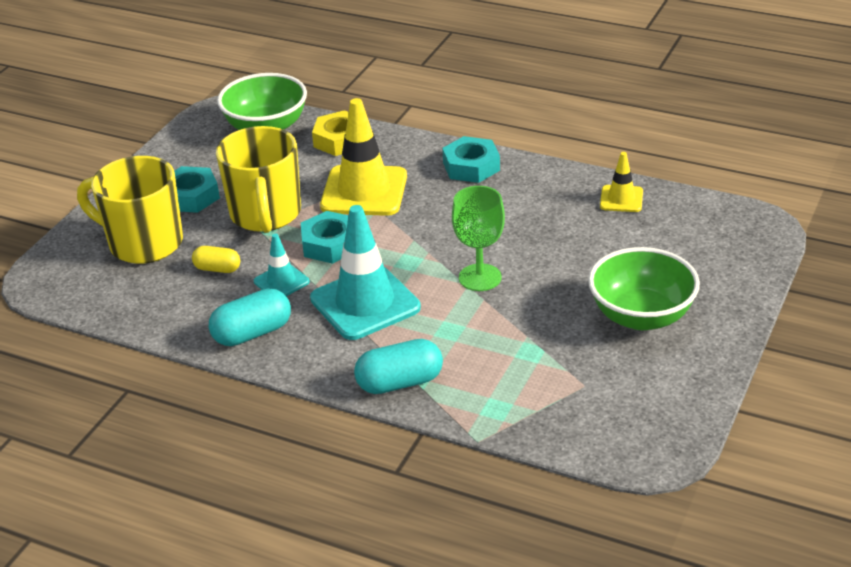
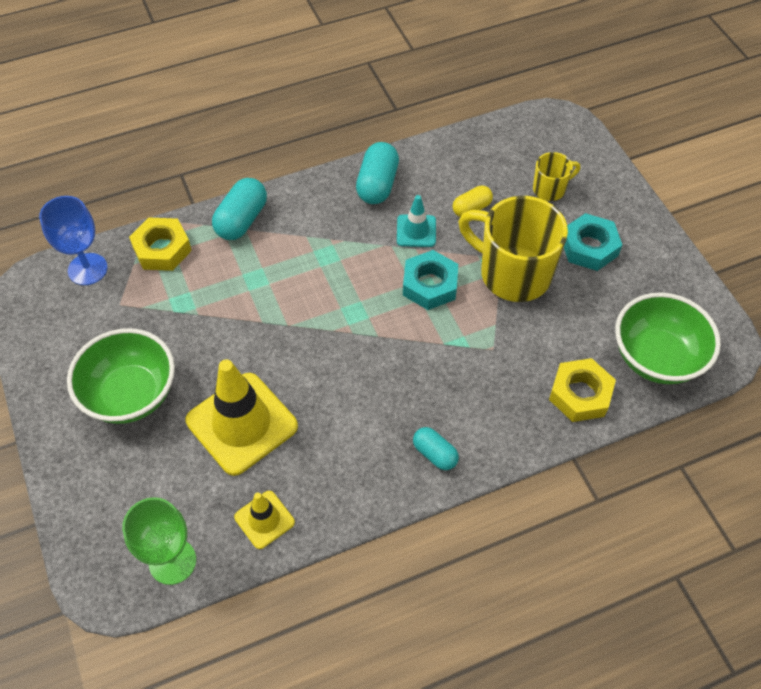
camera: 130 degrees right, 20 degrees up
(143, 243) = (550, 189): yellow mug -> yellow mug, size x0.49
(364, 191) = (479, 353): yellow traffic cone -> yellow traffic cone (242, 423)
(365, 303) = (338, 257): turquoise traffic cone -> none
(471, 166) = (435, 454): turquoise nut -> turquoise capsule
(480, 277) = (287, 339): green goblet -> green goblet (172, 561)
(497, 406) = (162, 249): none -> yellow nut
(583, 434) = (87, 269): none -> blue goblet

